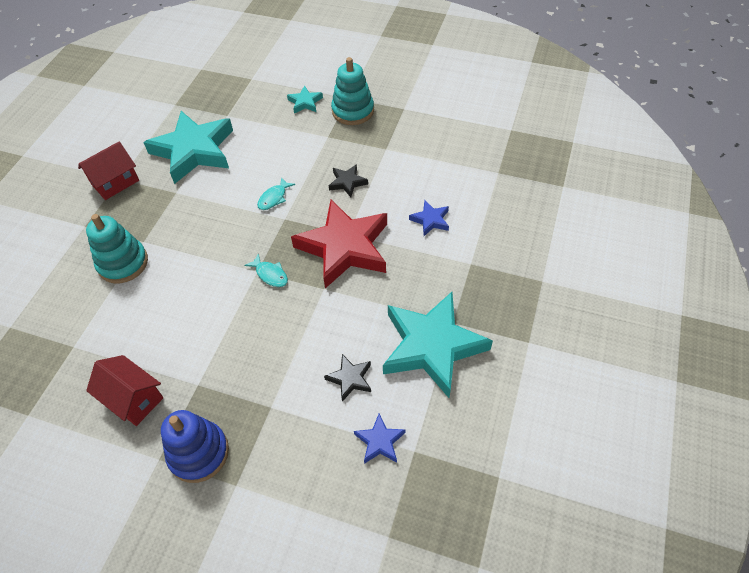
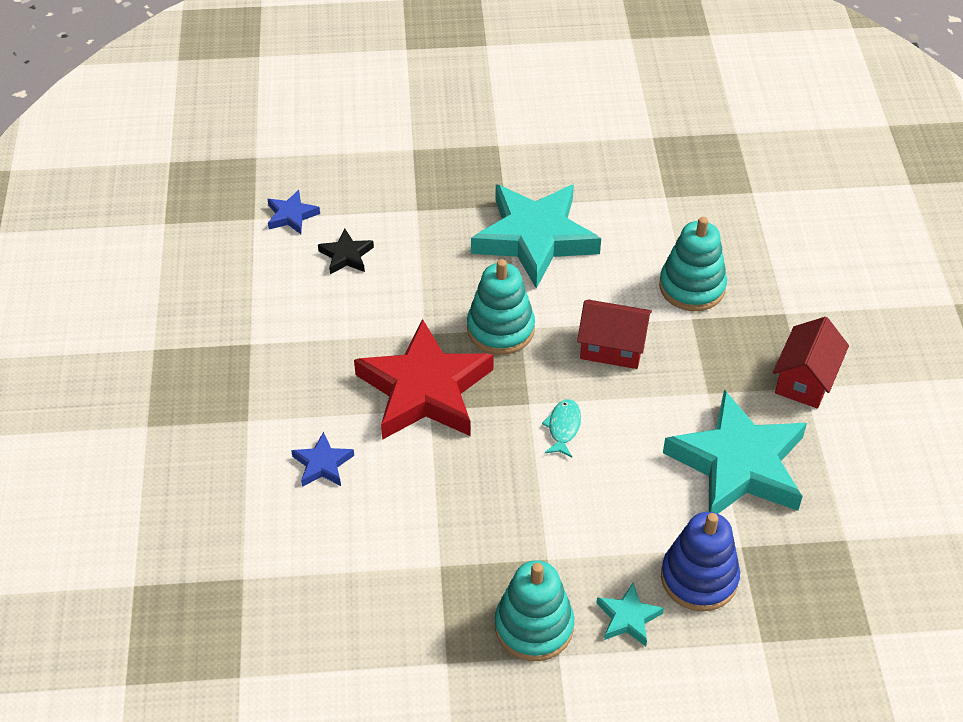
camera: 155 degrees right, 5 degrees down
(133, 399) = (561, 176): red house -> red house (612, 347)
(198, 453) = (463, 159): blue stacking toy -> blue stacking toy (699, 578)
(270, 274) = (500, 329): turquoise fish -> turquoise stacking toy
(347, 182) = (471, 485): black star -> none
(432, 346) = (267, 311): turquoise star -> turquoise star (535, 238)

